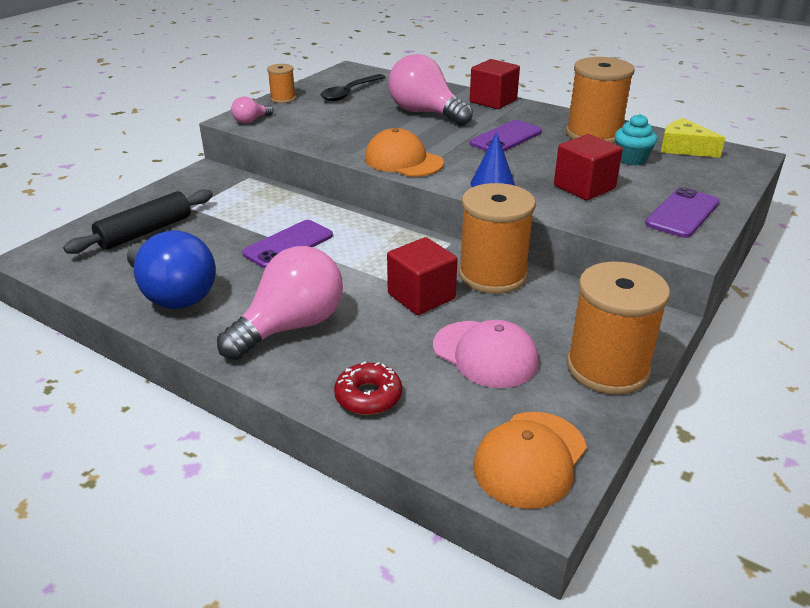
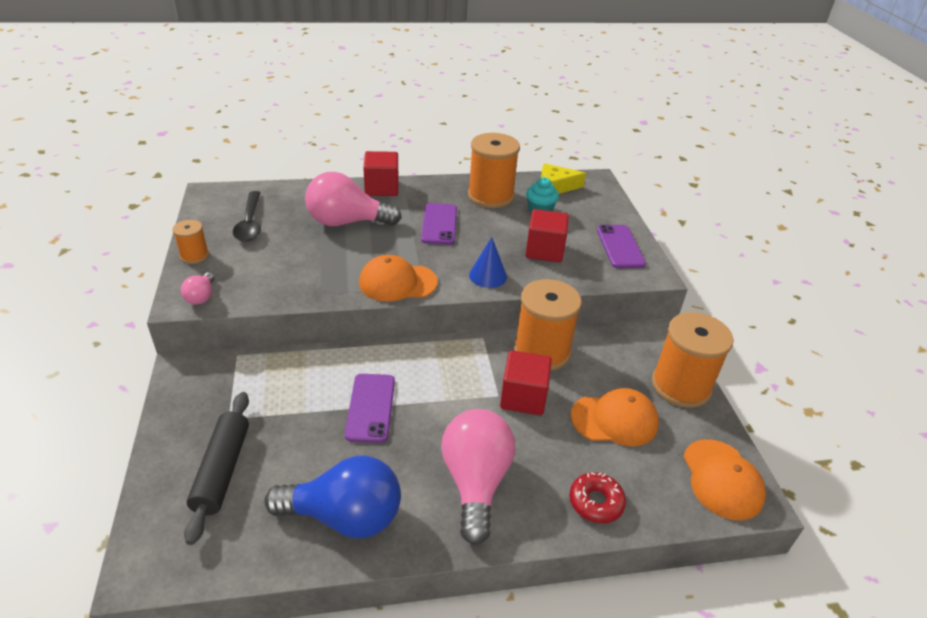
camera: 45 degrees left, 5 degrees up
(485, 354) = (614, 420): pink cap -> orange cap

